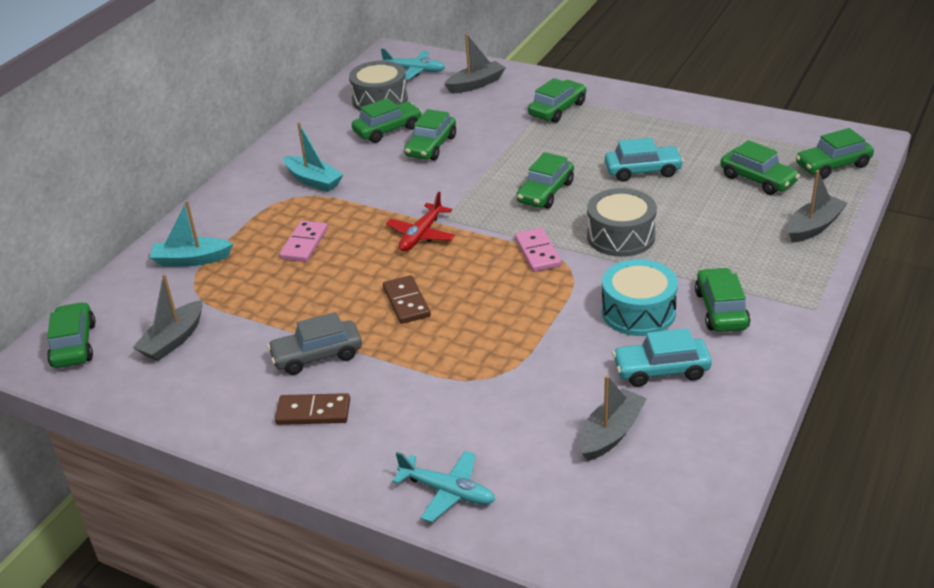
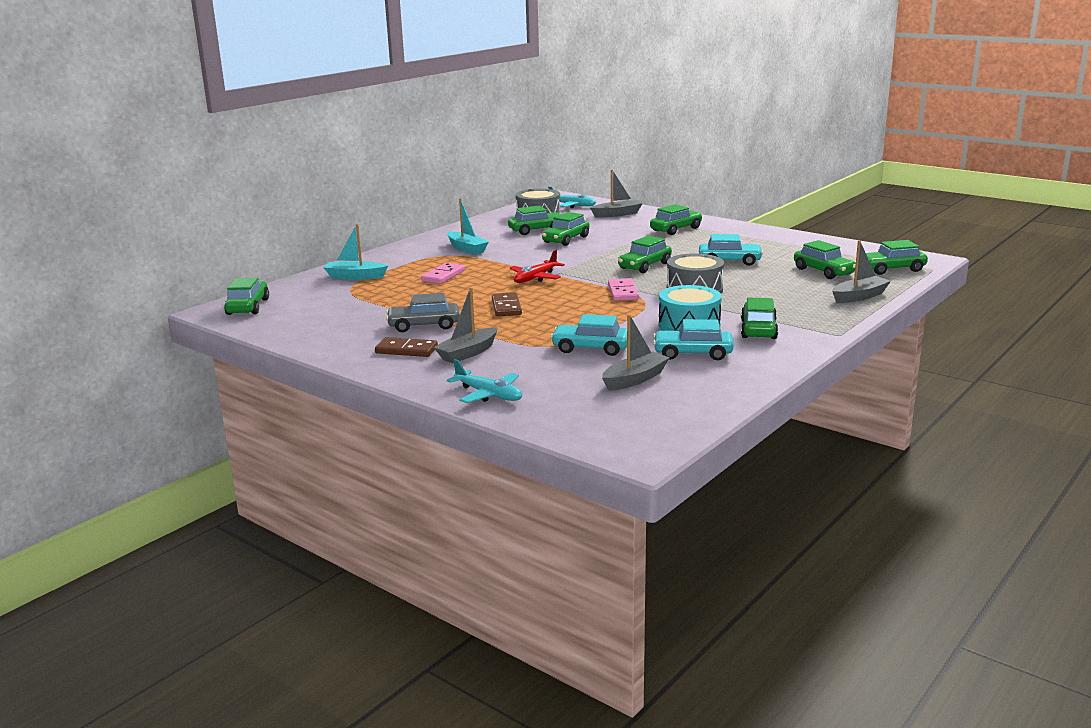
camera: 10 degrees right, 15 degrees down
(173, 340) = (321, 310): grey boat -> grey boat (468, 353)
(538, 376) = (591, 348): none -> turquoise car

